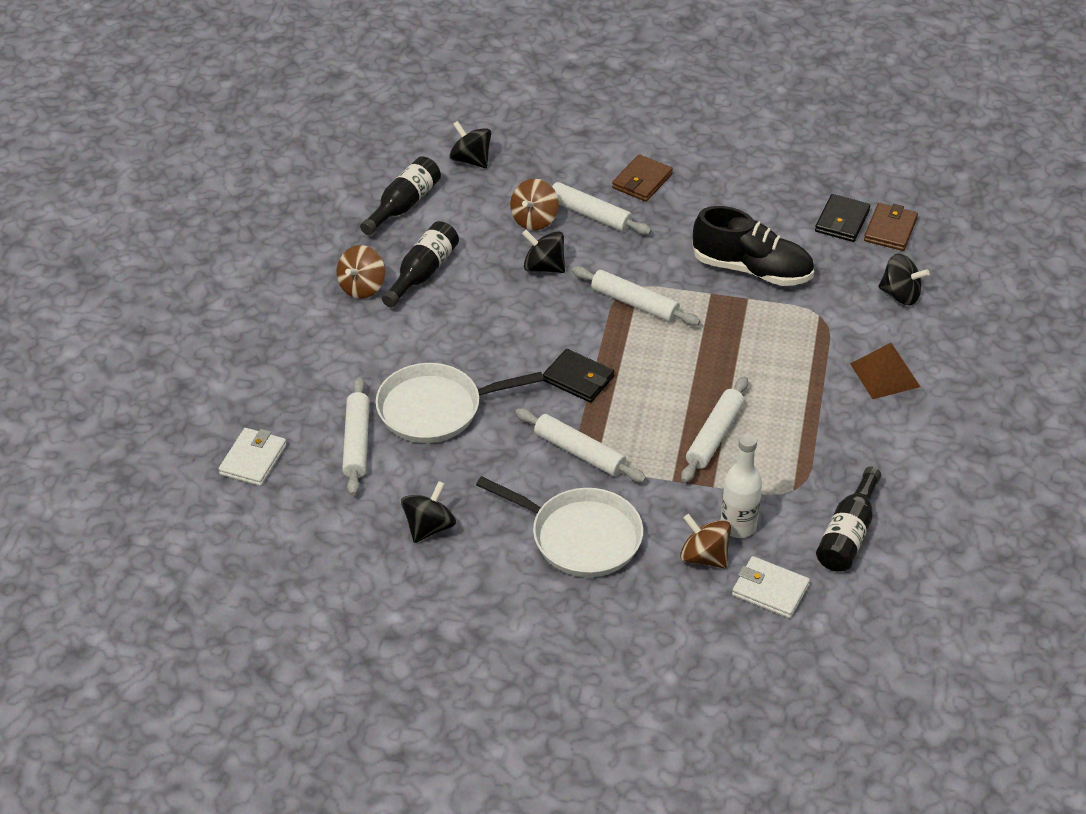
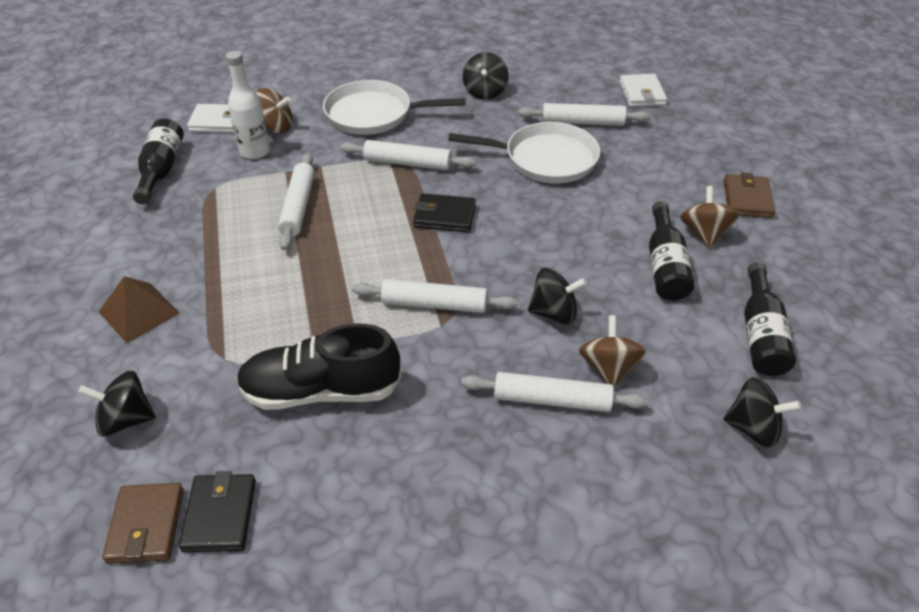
camera: 155 degrees right, 0 degrees up
(356, 442) = (582, 122): white rolling pin -> white rolling pin turned 60 degrees counterclockwise
(435, 409) = (545, 159): white pan -> white pan turned 45 degrees clockwise
(642, 181) = (521, 480): brown wallet -> brown wallet (747, 199)

